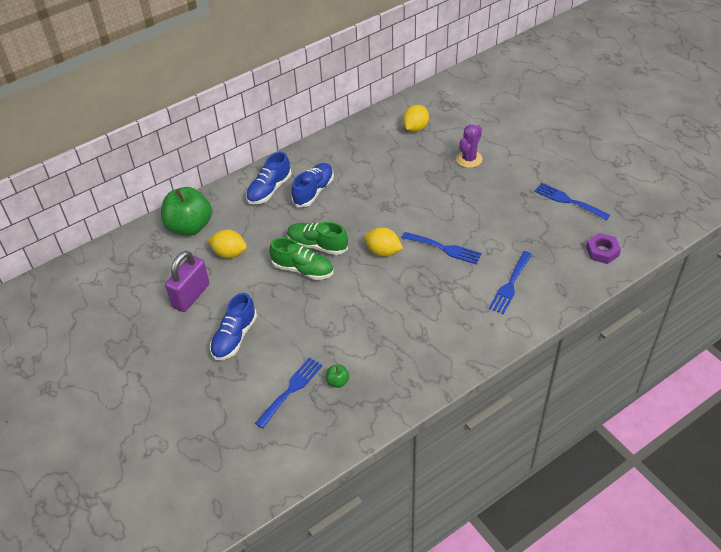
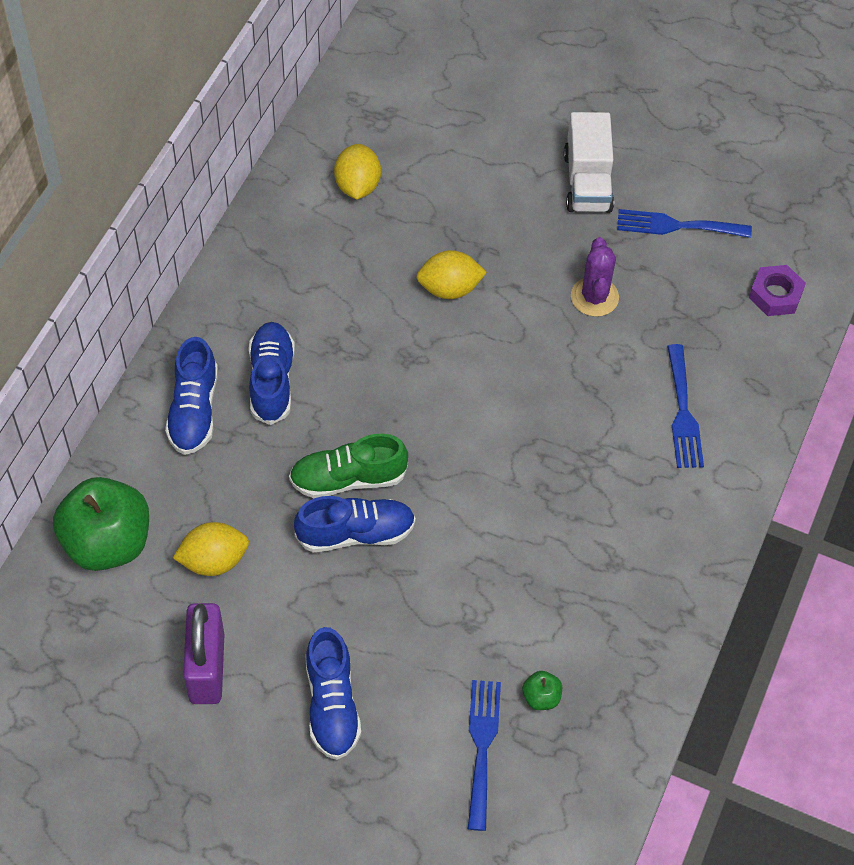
camera: 35 degrees left, 10 degrees up
(303, 269) = (355, 533): green shoe -> blue shoe
(383, 251) = (459, 442): yellow lemon -> yellow lemon (449, 289)
(444, 248) = (549, 393): blue fork -> none
(469, 159) = (481, 211): purple cactus -> purple cactus (594, 297)
(533, 166) = (587, 182): none -> white truck

